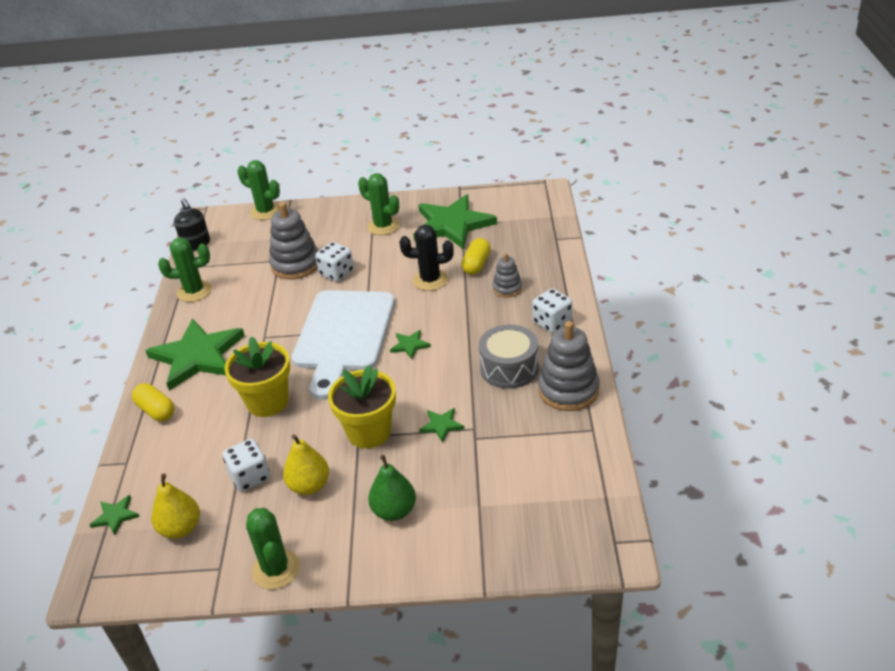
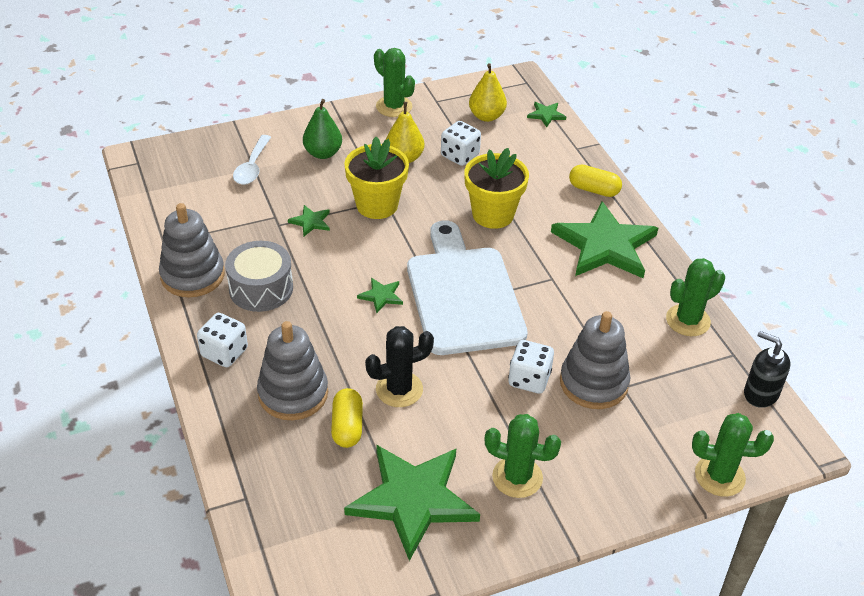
camera: 155 degrees right, 5 degrees up
(480, 507) = (252, 167): none -> white spoon
(507, 288) = (293, 393): grey stacking toy -> grey stacking toy, size x1.80

